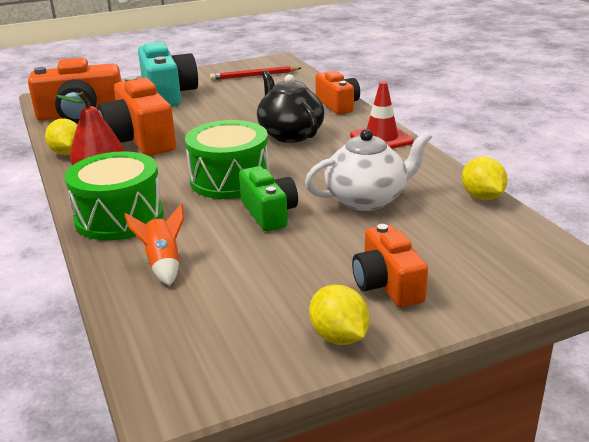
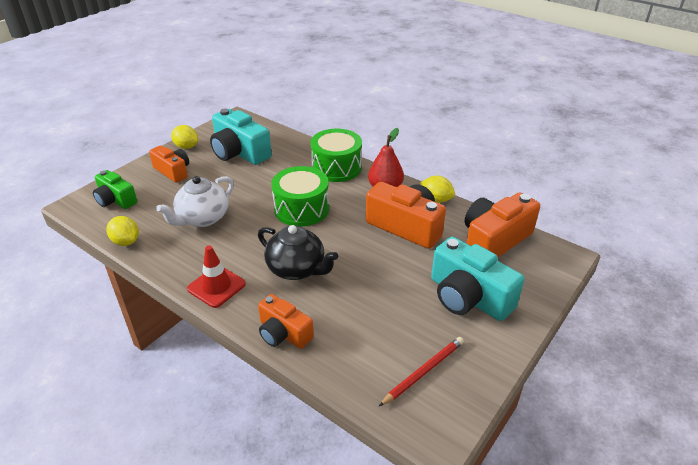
camera: 150 degrees right, 10 degrees up
(163, 264) = (285, 152): orange rocket -> none
(242, 289) = (239, 152): none -> turquoise camera
(269, 213) = (257, 192): green camera -> green camera (115, 200)

